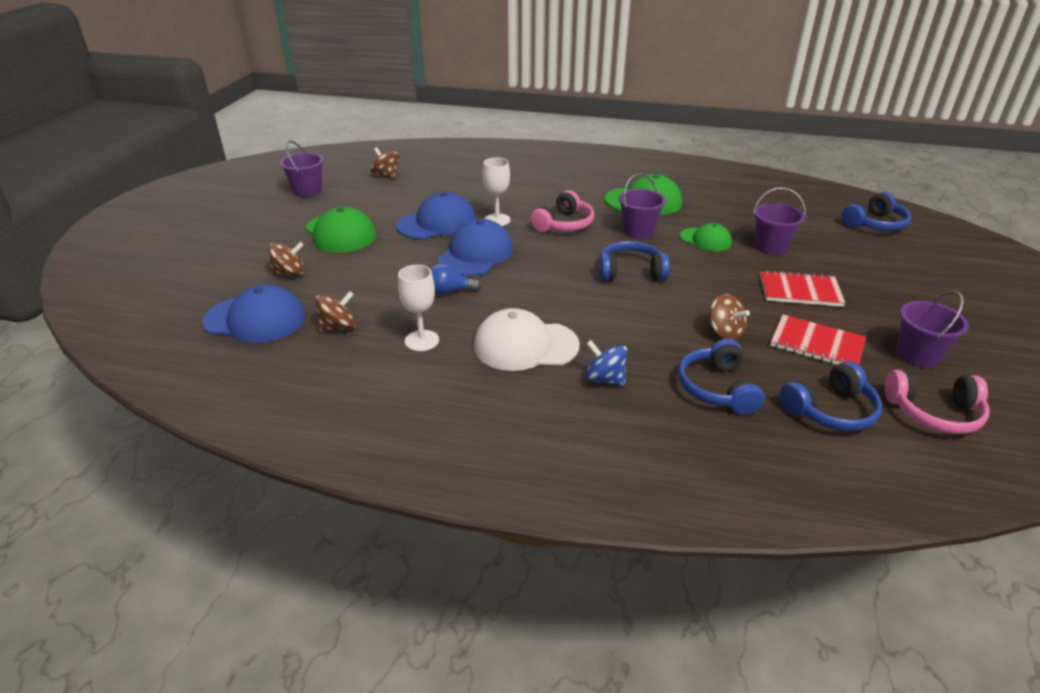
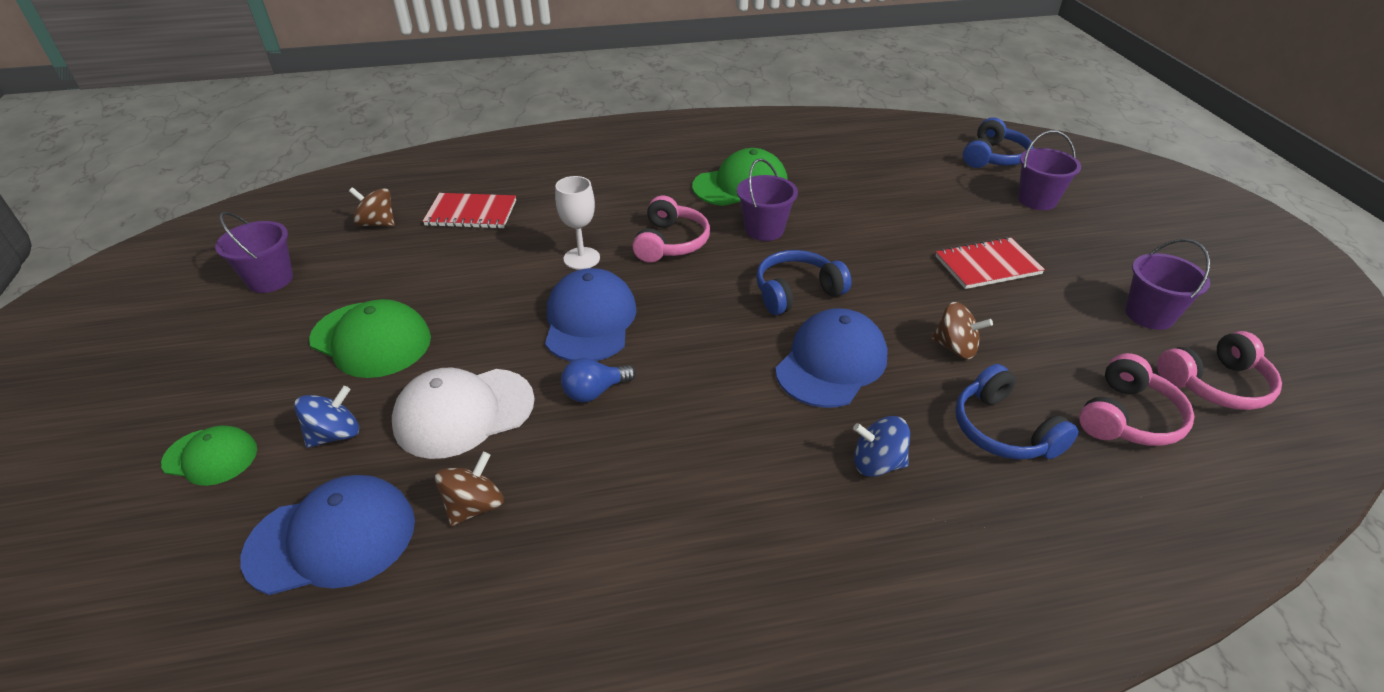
camera: 25 degrees left, 5 degrees up
(289, 273) = (335, 434): brown spinning top -> blue spinning top
(422, 340) = (611, 487): white goblet -> none
(437, 223) = (503, 285): blue cap -> blue cap (831, 363)
(525, 346) = (750, 446): white cap -> white cap (464, 412)
(705, 240) = (845, 222): green cap -> green cap (210, 456)
(771, 247) = (918, 214): purple bucket -> purple bucket (1037, 200)
(816, 344) = (1053, 332): red notebook -> red notebook (471, 213)
(830, 410) = (1127, 417): blue headphones -> pink headphones

